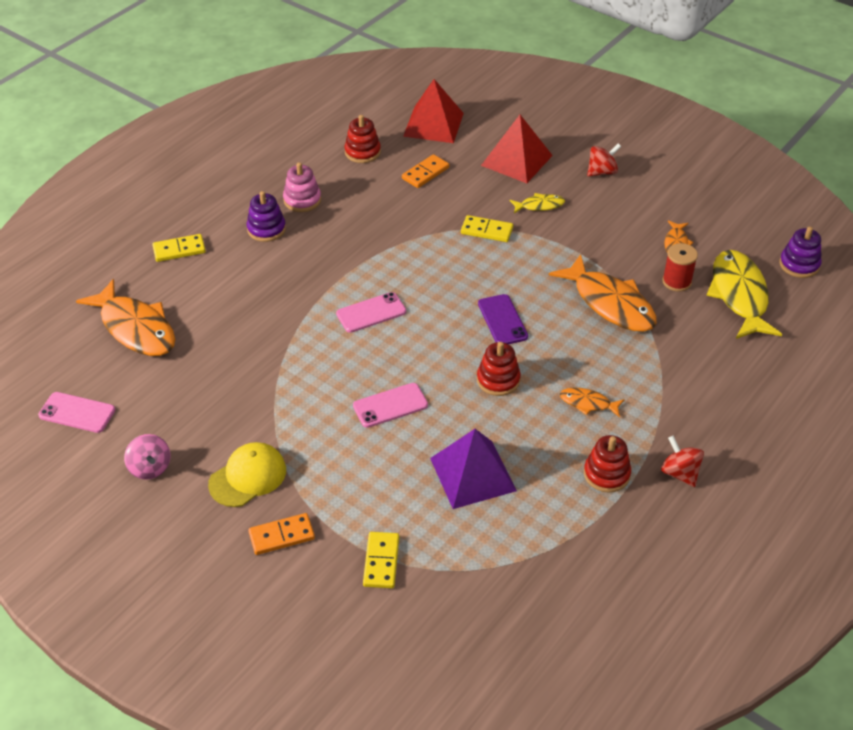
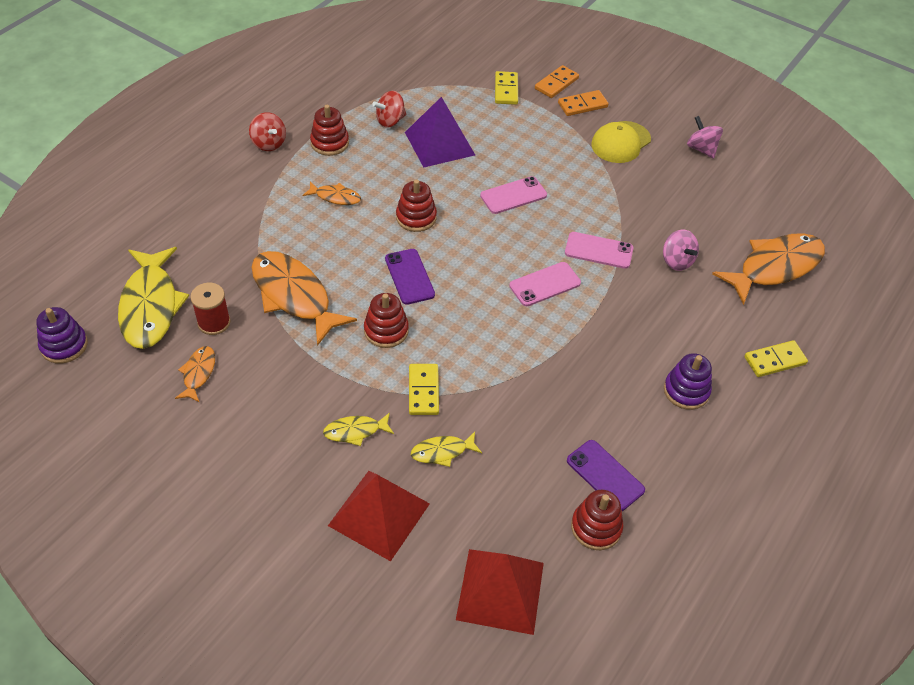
camera: 175 degrees right, 5 degrees up
(77, 413) = (785, 190): pink phone -> pink phone (598, 250)
(135, 328) = (775, 267): orange fish -> orange fish turned 105 degrees clockwise
(233, 334) = (677, 261): none -> pink spinning top
(302, 200) = (656, 437): pink stacking toy -> none
(349, 179) = (605, 475): none -> purple phone
(425, 173) = (504, 487): orange domino -> orange domino (556, 84)
(471, 193) = (442, 452): none -> yellow fish
(487, 231) = (423, 391): yellow domino -> yellow domino turned 75 degrees clockwise
(521, 274) = (386, 330): none -> red stacking toy
(602, 172) = (263, 492): red spinning top -> red spinning top (390, 121)

